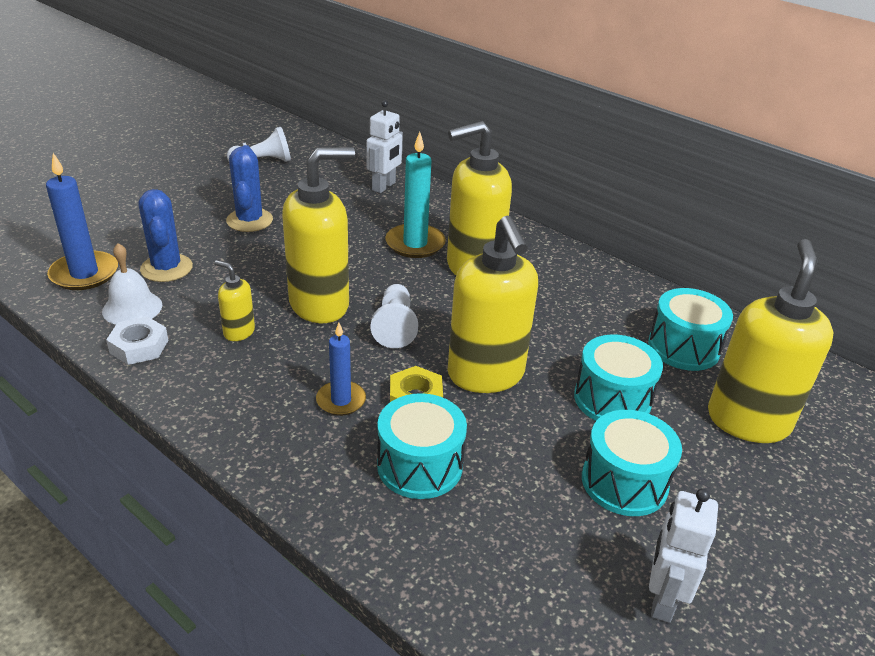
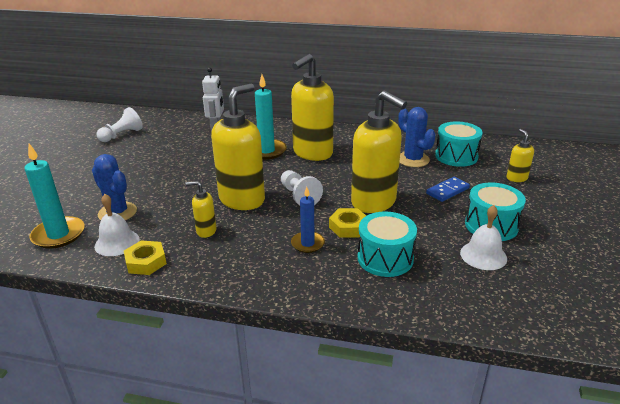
camera: 25 degrees left, 5 degrees down
(84, 274) = (58, 235): blue candle -> turquoise candle
(139, 346) = (146, 262): white nut -> yellow nut
(249, 220) = (147, 169): blue cactus -> blue cactus (413, 160)
(564, 523) = (483, 255): none -> white bell
(612, 399) = (447, 191): turquoise drum -> blue domino
(662, 599) = (559, 269): white robot -> none
(747, 421) = (516, 178): yellow soap dispenser -> yellow soap dispenser, size x0.46

